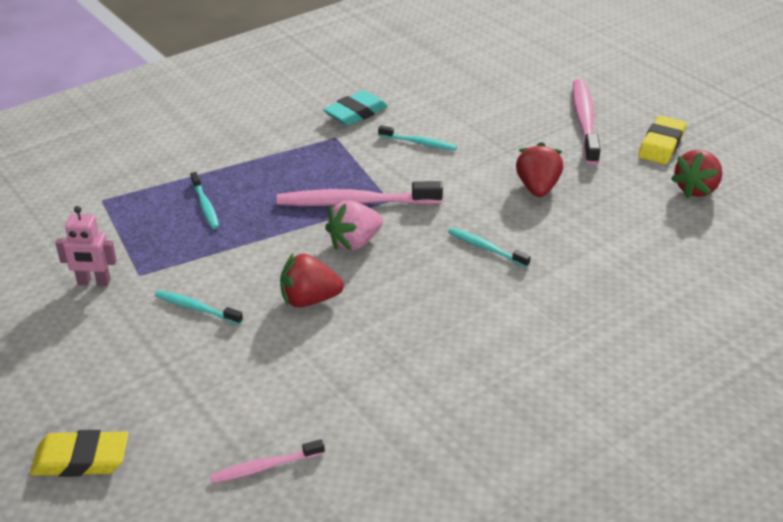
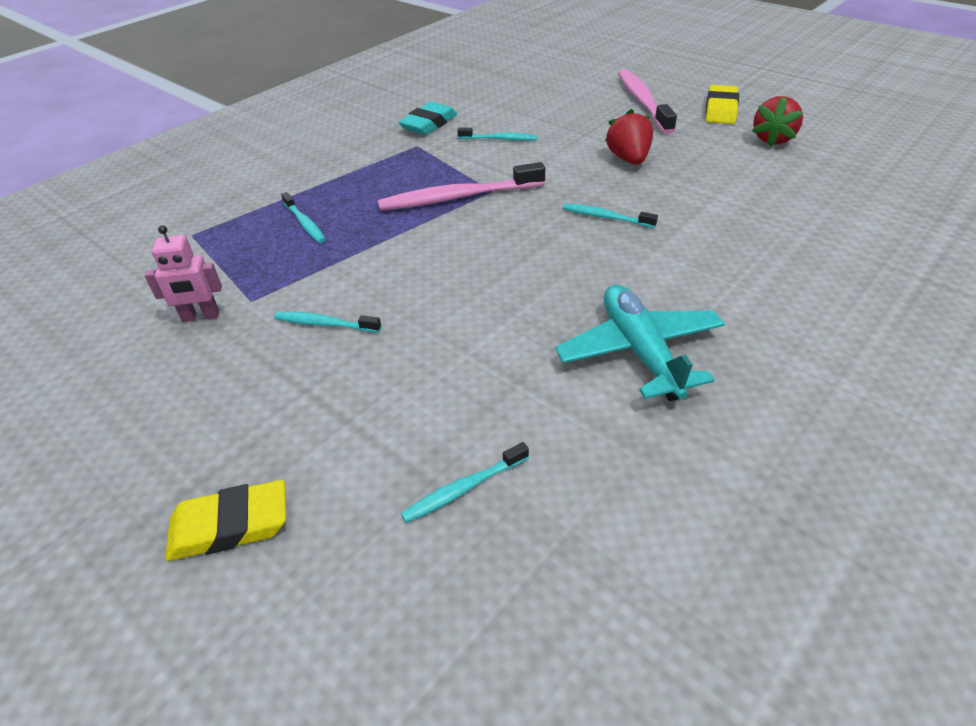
camera: 10 degrees left, 5 degrees up
(265, 467) = (464, 488): pink toothbrush -> turquoise toothbrush
(309, 300) = (446, 294): red strawberry -> none
(354, 242) = (472, 233): pink strawberry -> none
(456, 383) = (640, 352): none -> turquoise plane

